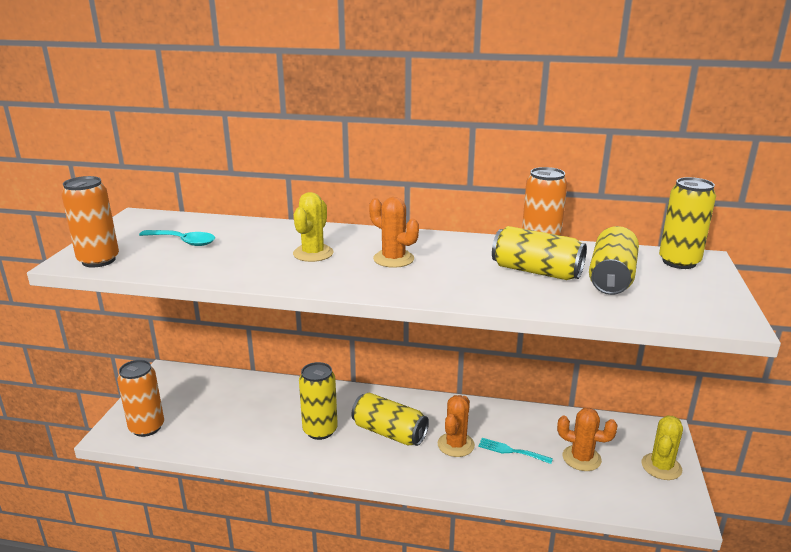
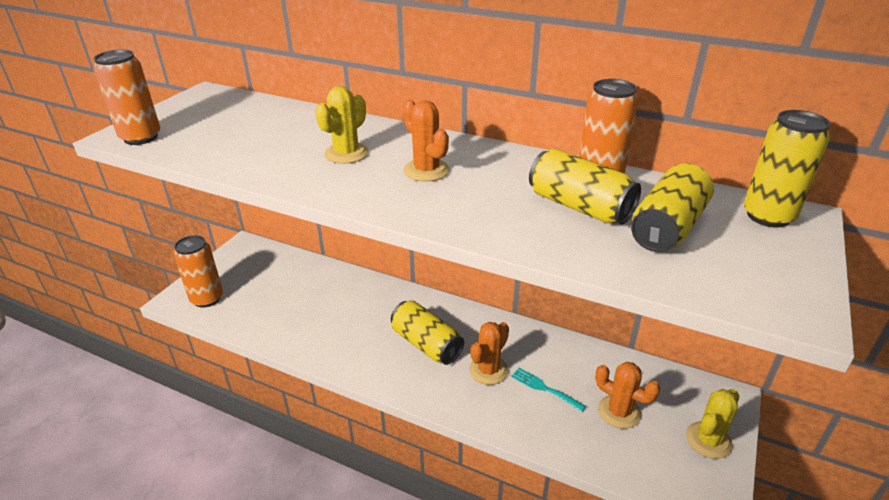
camera: 15 degrees right, 10 degrees up
(183, 242) = (229, 125): turquoise spoon -> none
(320, 430) = (360, 329): yellow can -> none

